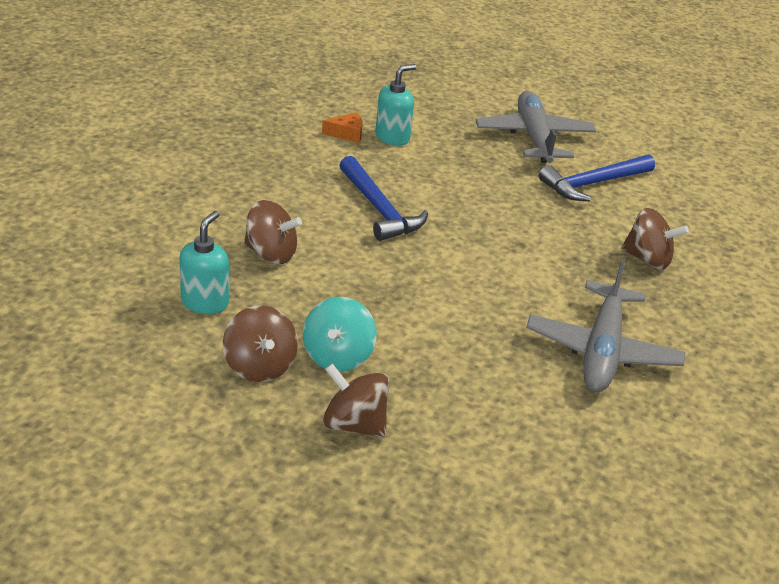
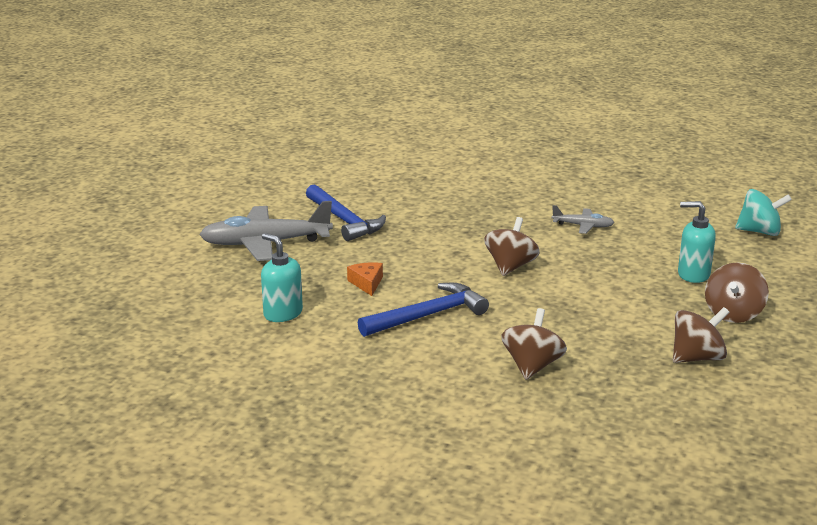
camera: 90 degrees left, 10 degrees down
(205, 302) = (628, 393): turquoise soap dispenser -> turquoise soap dispenser (693, 274)
(337, 356) = (660, 324): turquoise spinning top -> turquoise spinning top (759, 232)
(347, 134) = (281, 339): orange cheese -> orange cheese (367, 283)
(602, 350) = (583, 226): grey plane -> grey plane, size x0.49
(648, 259) = (454, 205): brown spinning top -> brown spinning top (510, 266)

